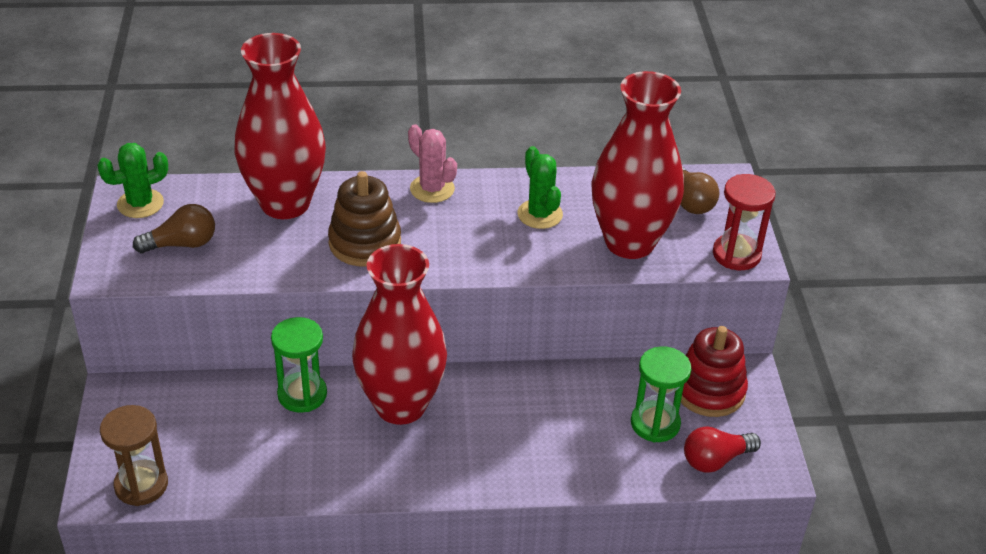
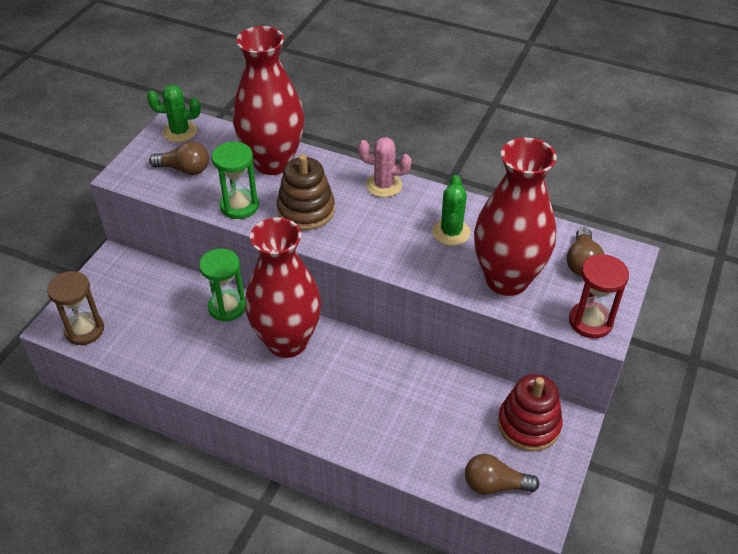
camera: 30 degrees right, 5 degrees up
(432, 189) = (384, 185): pink cactus -> pink cactus turned 60 degrees counterclockwise
(655, 423) = (466, 434): green hourglass -> green hourglass (239, 206)
(715, 460) = (495, 484): red light bulb -> brown light bulb

